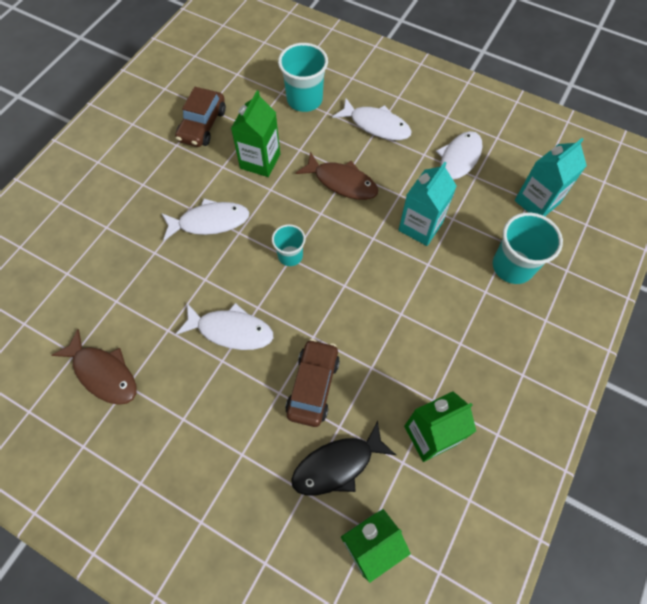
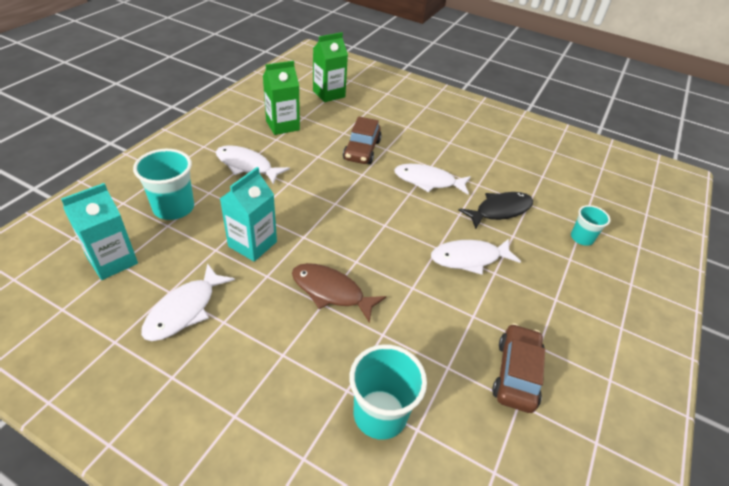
camera: 175 degrees right, 20 degrees down
(103, 373) = (515, 165): brown fish -> none
(260, 161) = (429, 320): green carton -> none
(290, 256) = (385, 226): turquoise cup -> turquoise cup (581, 238)
(337, 465) = (345, 119): black fish -> black fish (500, 210)
(376, 125) = (278, 366): white fish -> white fish (247, 166)

